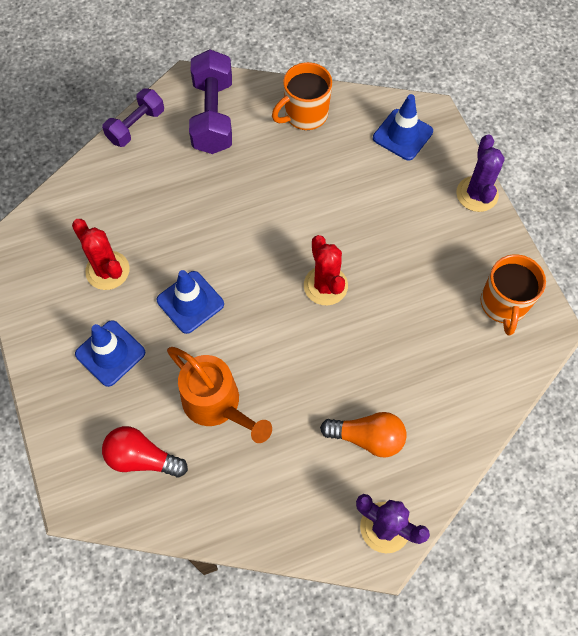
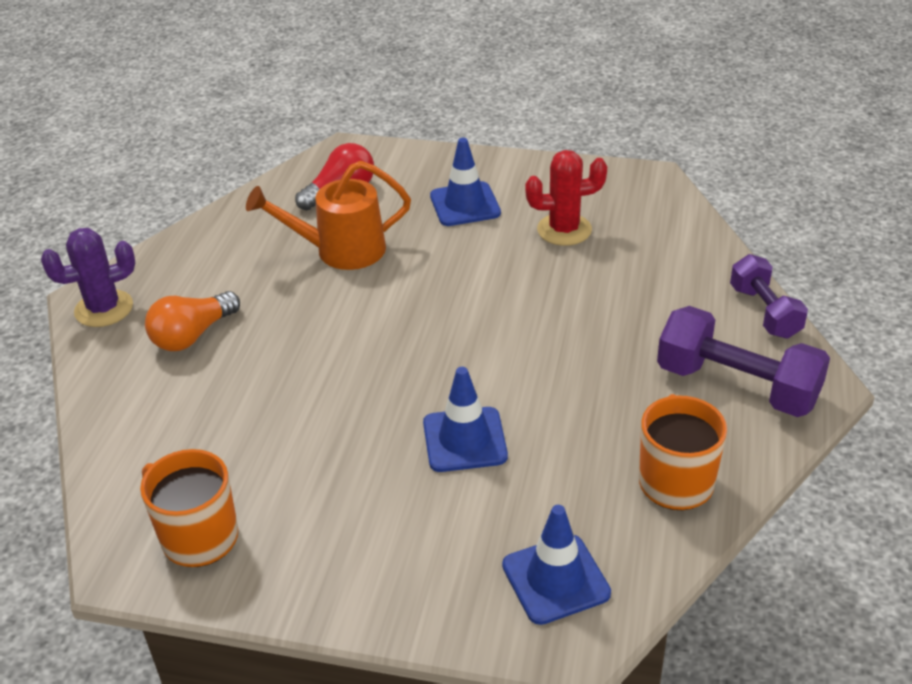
camera: 125 degrees right, 25 degrees down
(190, 302) = (471, 272): blue traffic cone -> blue traffic cone (464, 440)
(325, 285) = (390, 381): red cactus -> none
(477, 194) = (378, 612): purple cactus -> none

